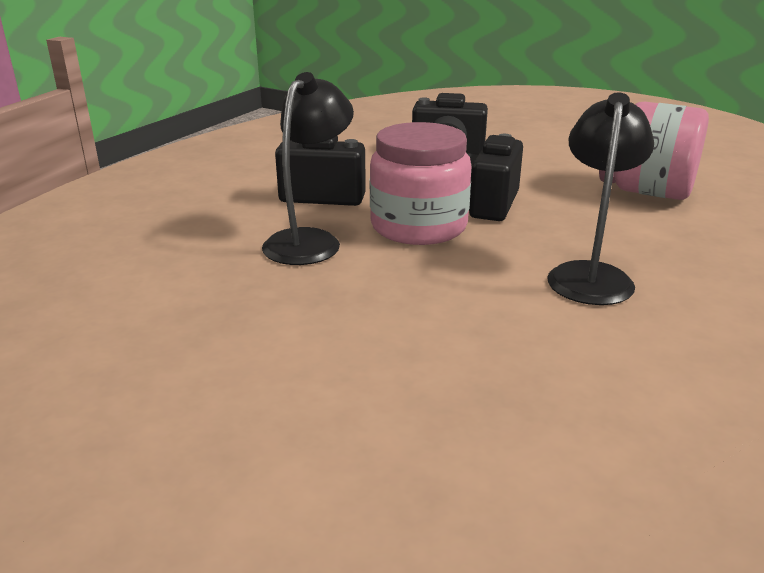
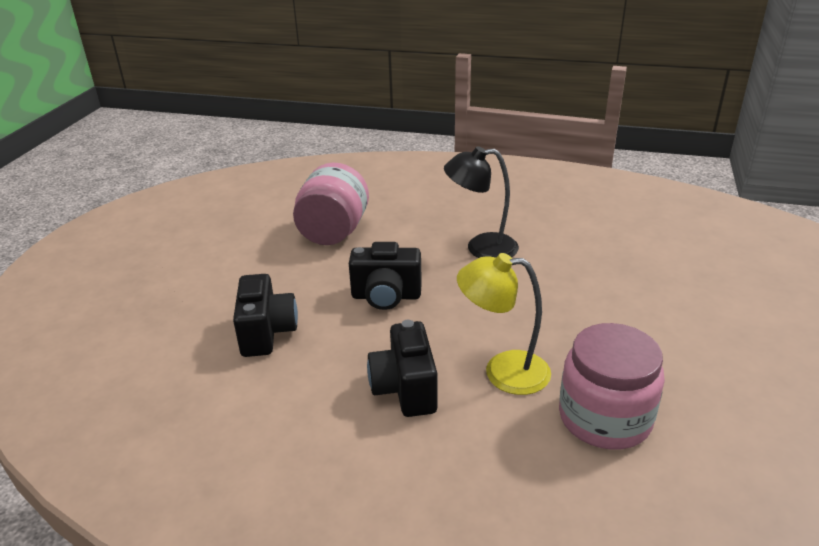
camera: 105 degrees left, 5 degrees up
(310, 241) = (503, 371): black lamp -> yellow lamp
(418, 226) = (446, 321): pink jar -> pink jar (604, 418)

